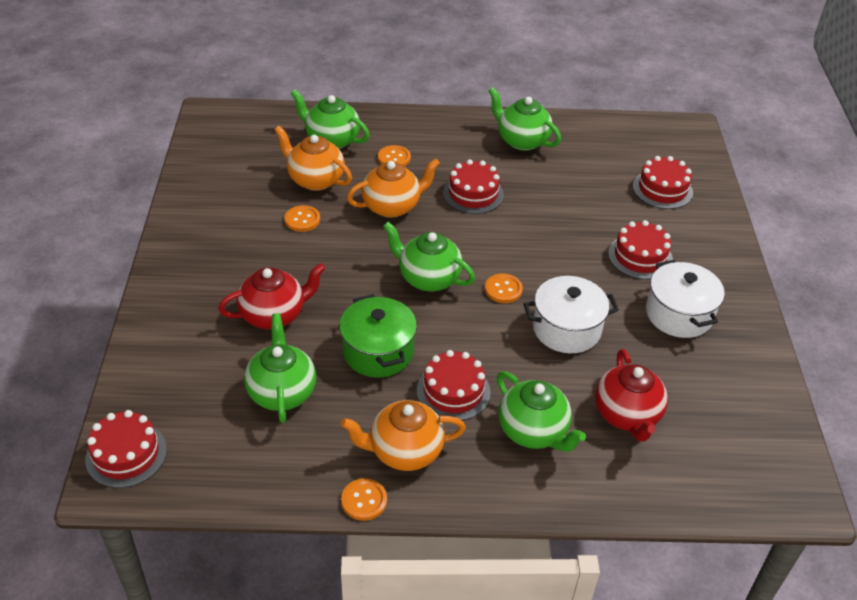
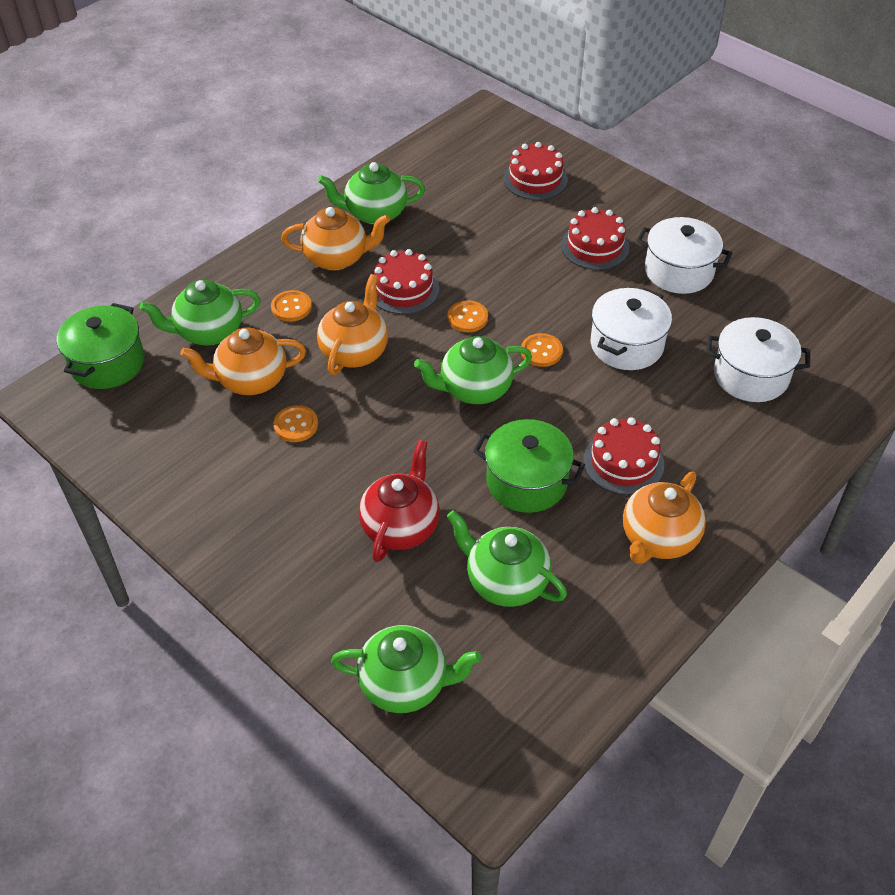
camera: 45 degrees left, 5 degrees up
(126, 454) = (465, 754): red cake -> none
(260, 119) = (107, 363): none -> green pot
(364, 500) = (687, 602): orange button -> orange button (467, 318)
(460, 150) = (337, 258): none -> orange teapot
(533, 431) = (715, 442): green teapot -> green teapot (405, 684)
(627, 415) = (750, 375): red teapot -> white pot

